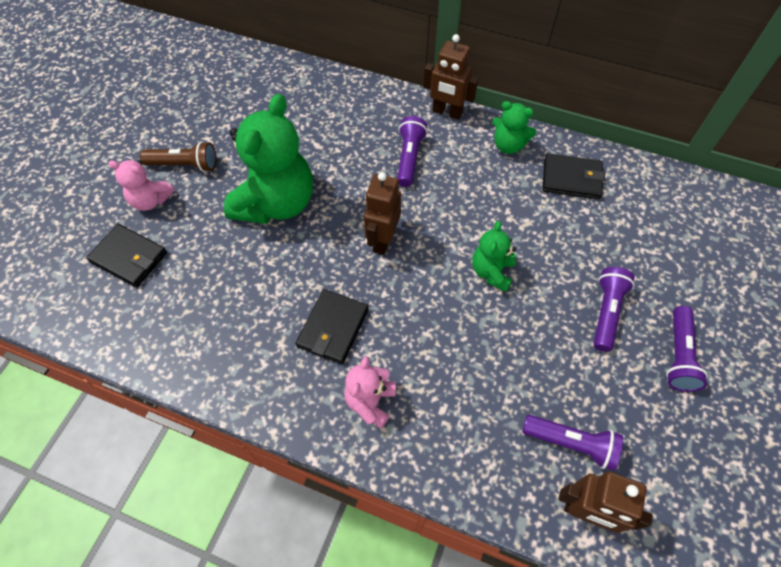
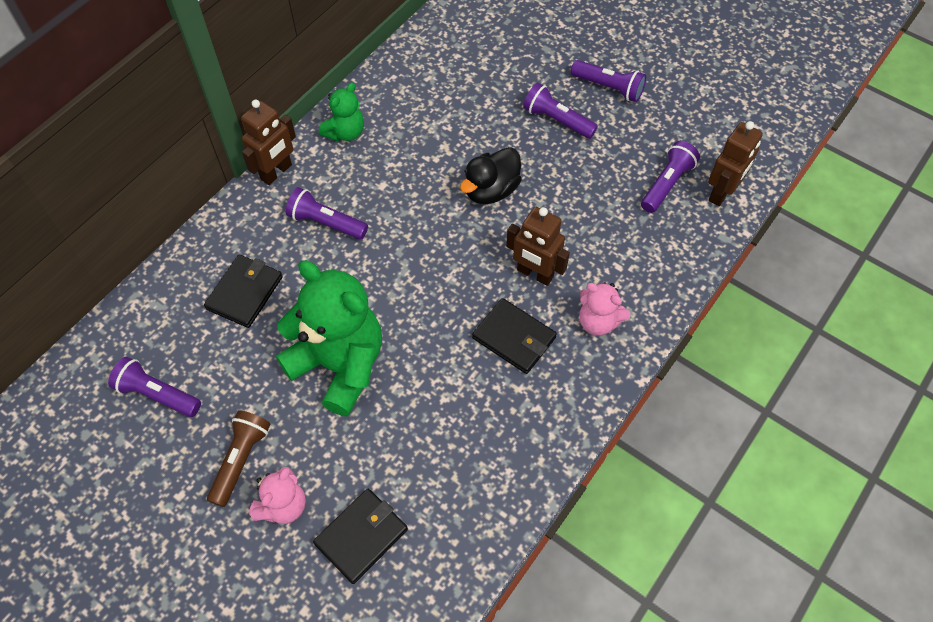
camera: 75 degrees left, 0 degrees up
(230, 103) = (157, 394): none -> purple flashlight
(382, 240) = (425, 272): brown robot -> brown robot (534, 274)
(492, 272) = (491, 190): green teddy bear -> black duck
(571, 179) = (407, 96): black wallet -> black wallet (245, 293)

